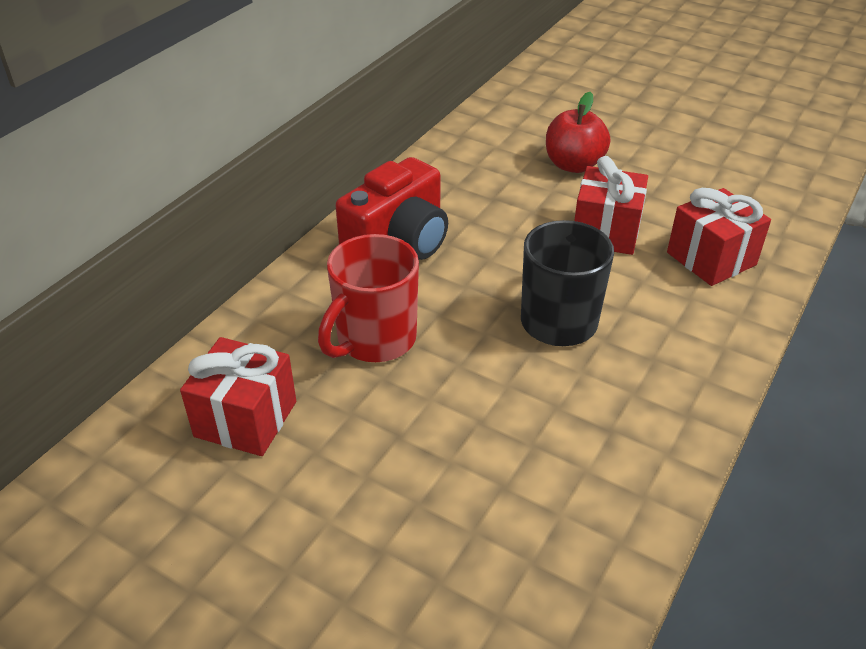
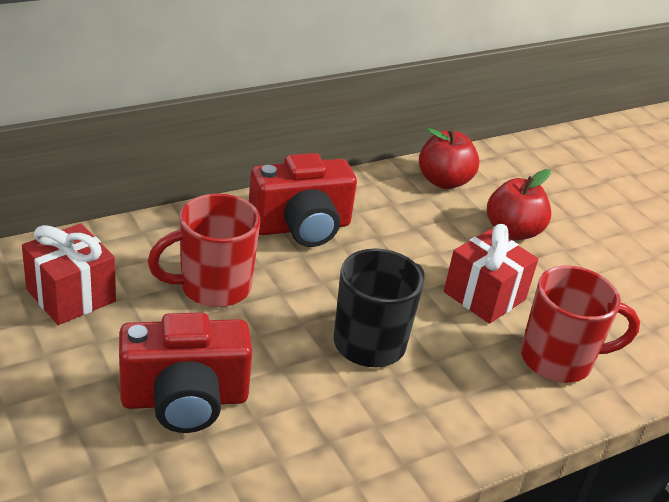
camera: 25 degrees right, 5 degrees down
(454, 462) = (185, 400): none -> red camera
(478, 145) = (444, 181): none -> red apple
(711, 259) = (559, 360): red gift -> red mug

